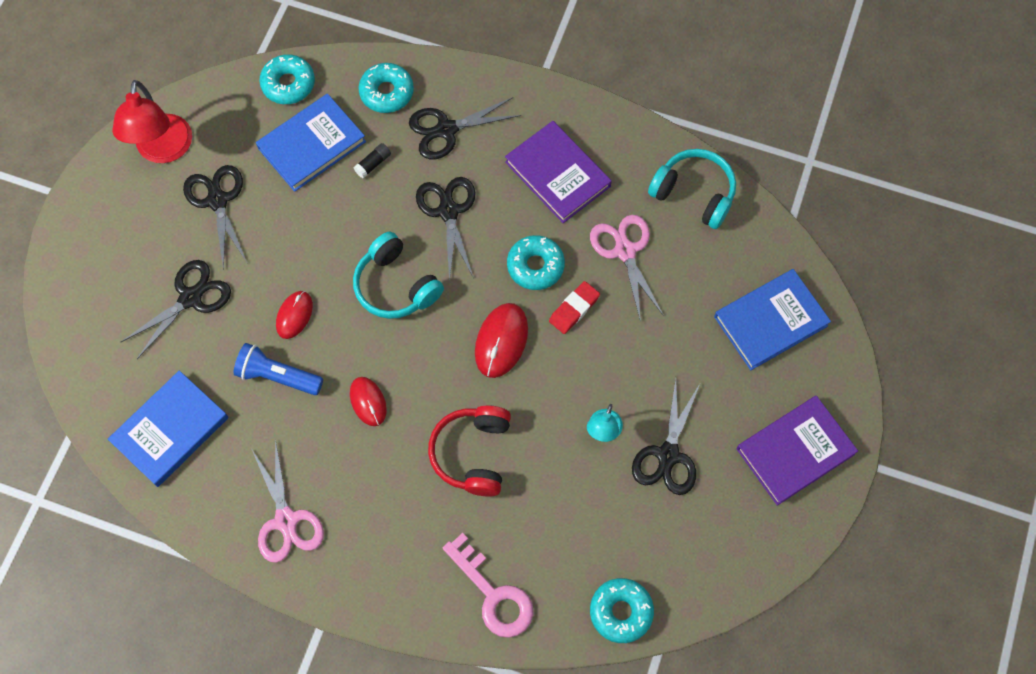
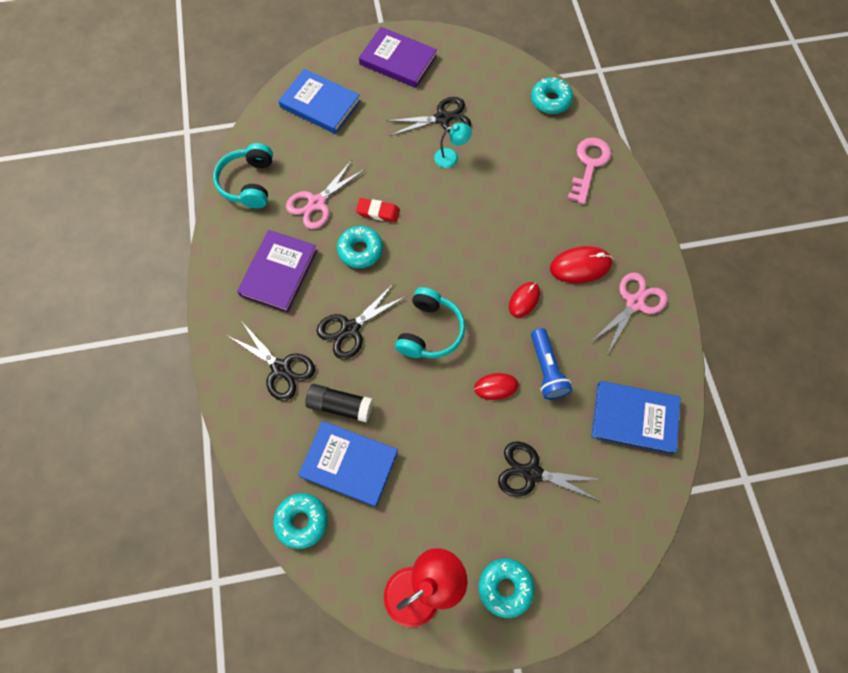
camera: 120 degrees left, 0 degrees up
(217, 200) = (440, 508): black scissors -> none
(373, 164) = (340, 405): black glue stick -> black glue stick, size x1.83
(387, 92) = (269, 434): turquoise donut -> turquoise donut (505, 587)
(473, 453) = (514, 219): red headphones -> none
(501, 341) = (428, 243): red mouse -> red mouse (580, 266)

